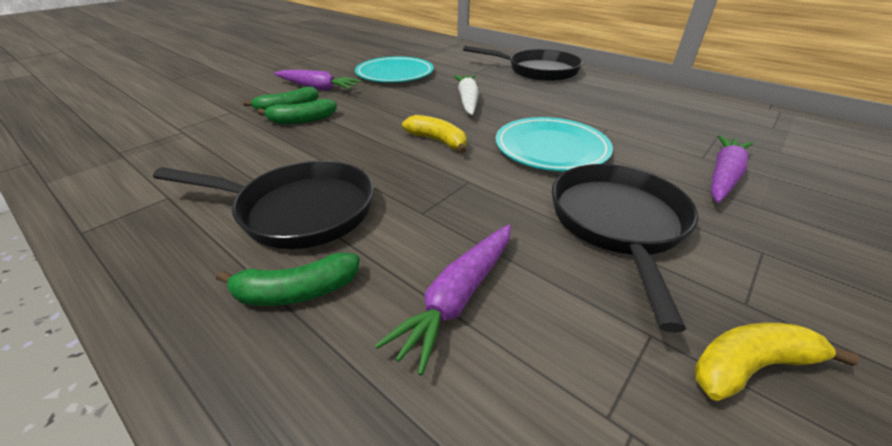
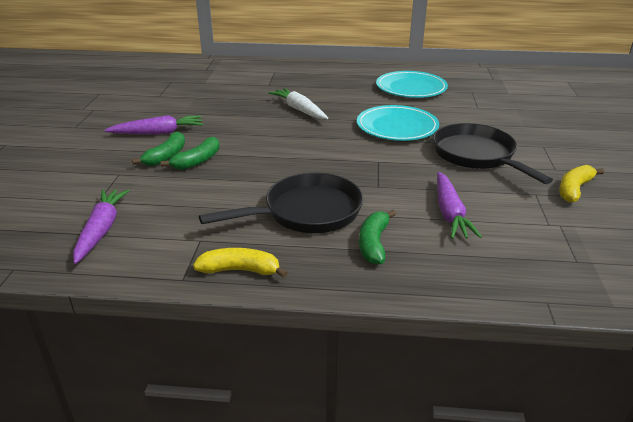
camera: 35 degrees left, 5 degrees down
(296, 291) = (374, 243): green banana -> green banana turned 150 degrees clockwise
(395, 74) = (205, 103): turquoise plate -> turquoise plate (411, 88)
(438, 141) = (323, 144): yellow banana -> yellow banana (240, 270)
(538, 71) = (315, 72): black pan -> none
(723, 176) = (496, 115): purple carrot -> purple carrot (101, 230)

